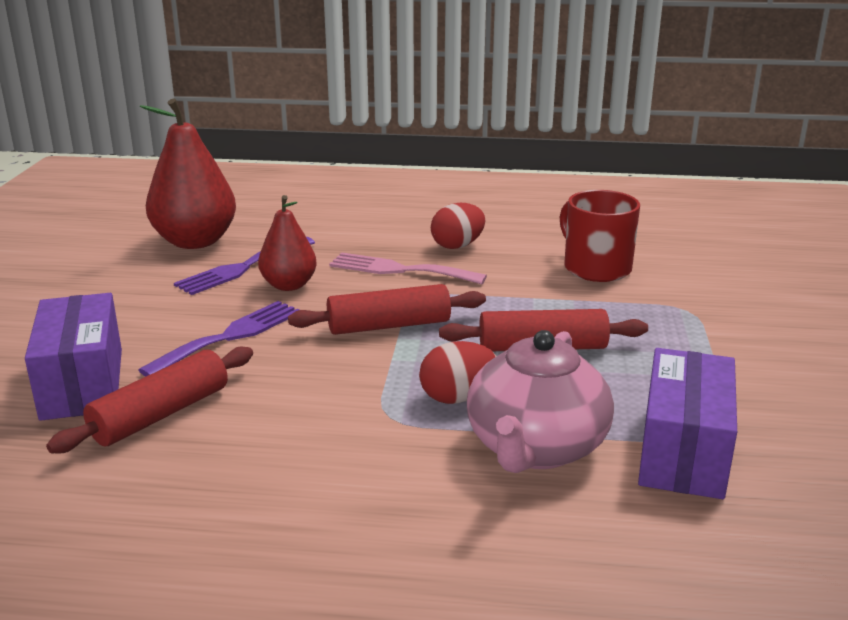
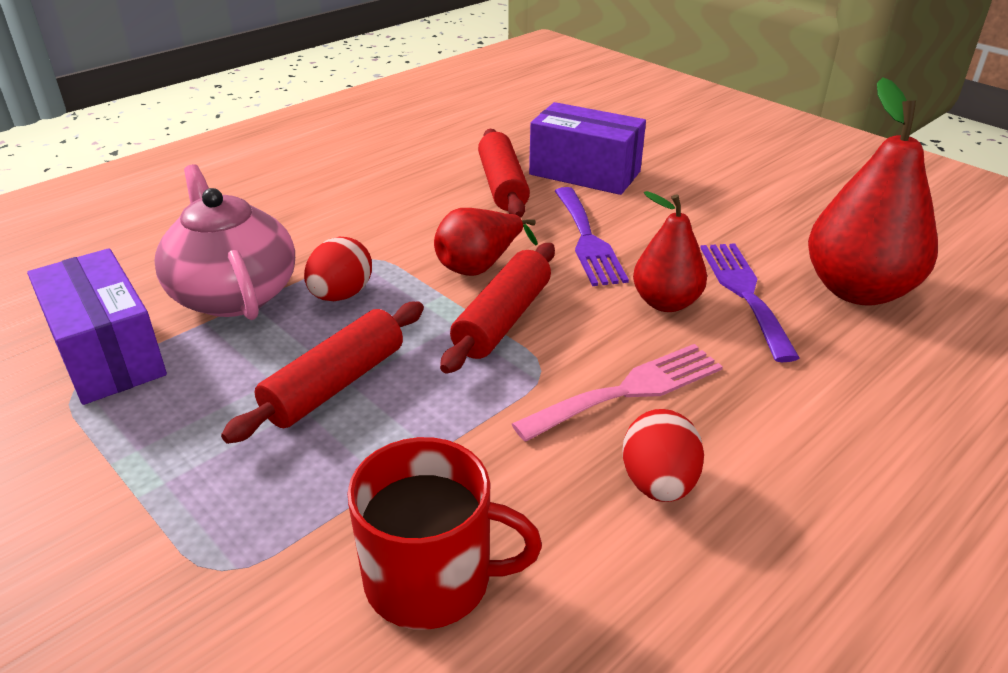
camera: 130 degrees right, 10 degrees up
(331, 362) = (479, 266): none -> red pear

